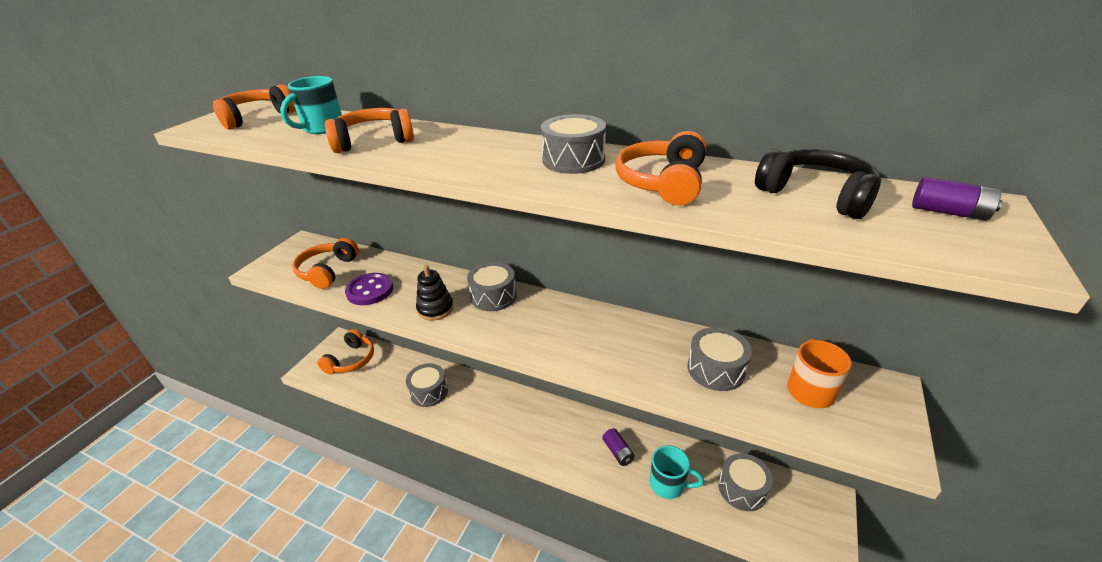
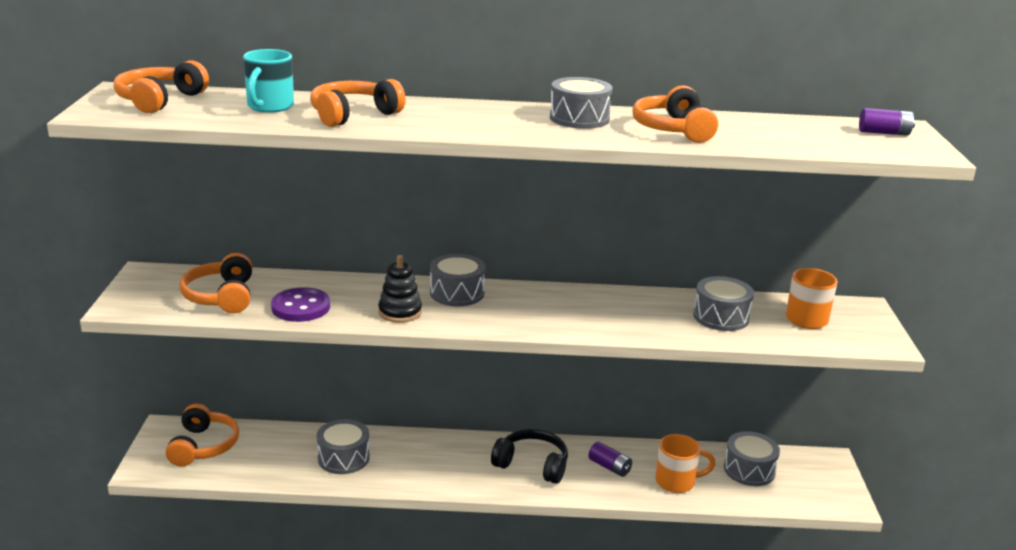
camera: 25 degrees left, 10 degrees down
(668, 484) = (676, 482): turquoise mug -> orange mug
(816, 195) = (793, 129): black headphones -> black headphones (532, 465)

